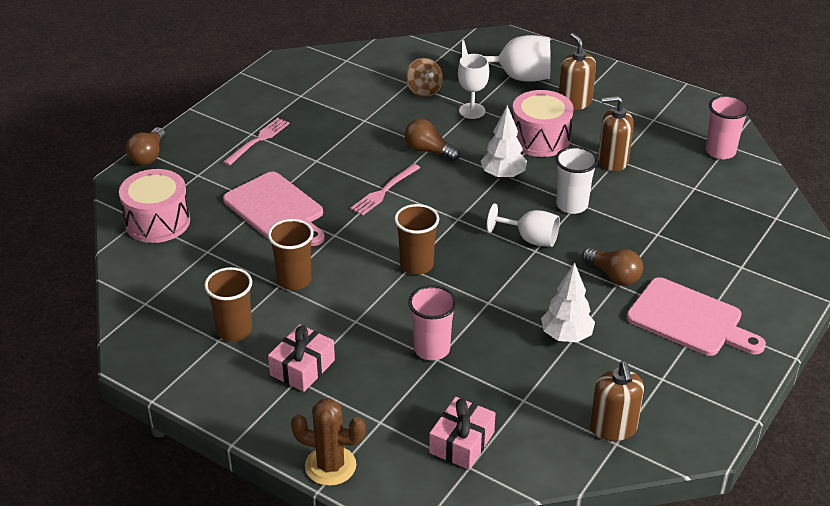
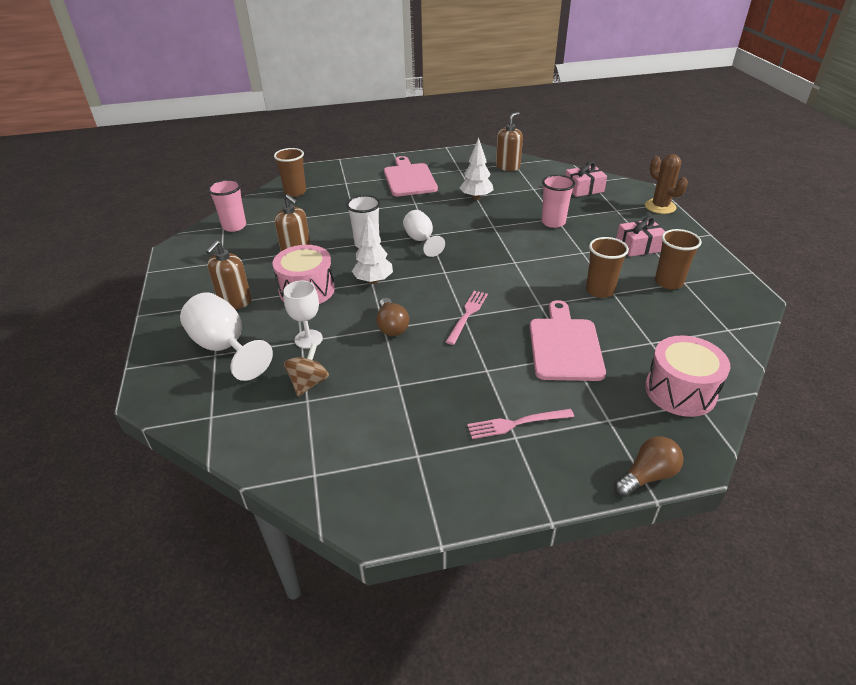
camera: 135 degrees left, 0 degrees up
(383, 192) = (467, 314): pink fork -> pink fork turned 60 degrees counterclockwise
(416, 265) = (508, 261): brown cup -> brown cup (295, 192)
(613, 275) = (410, 206): brown light bulb -> none

